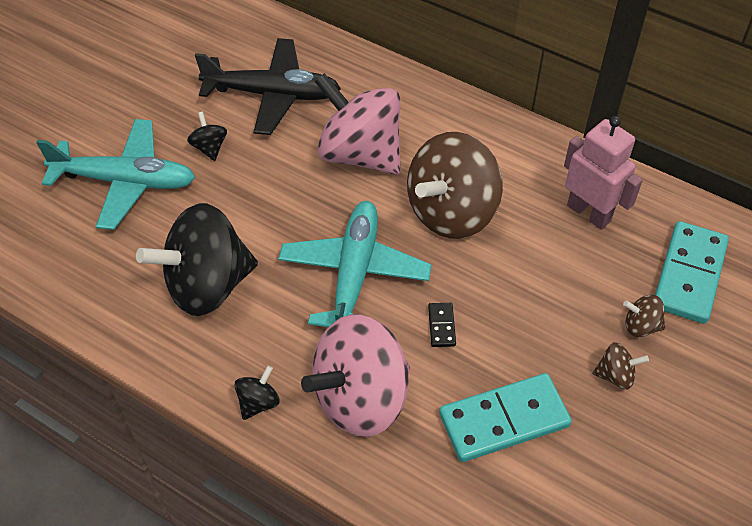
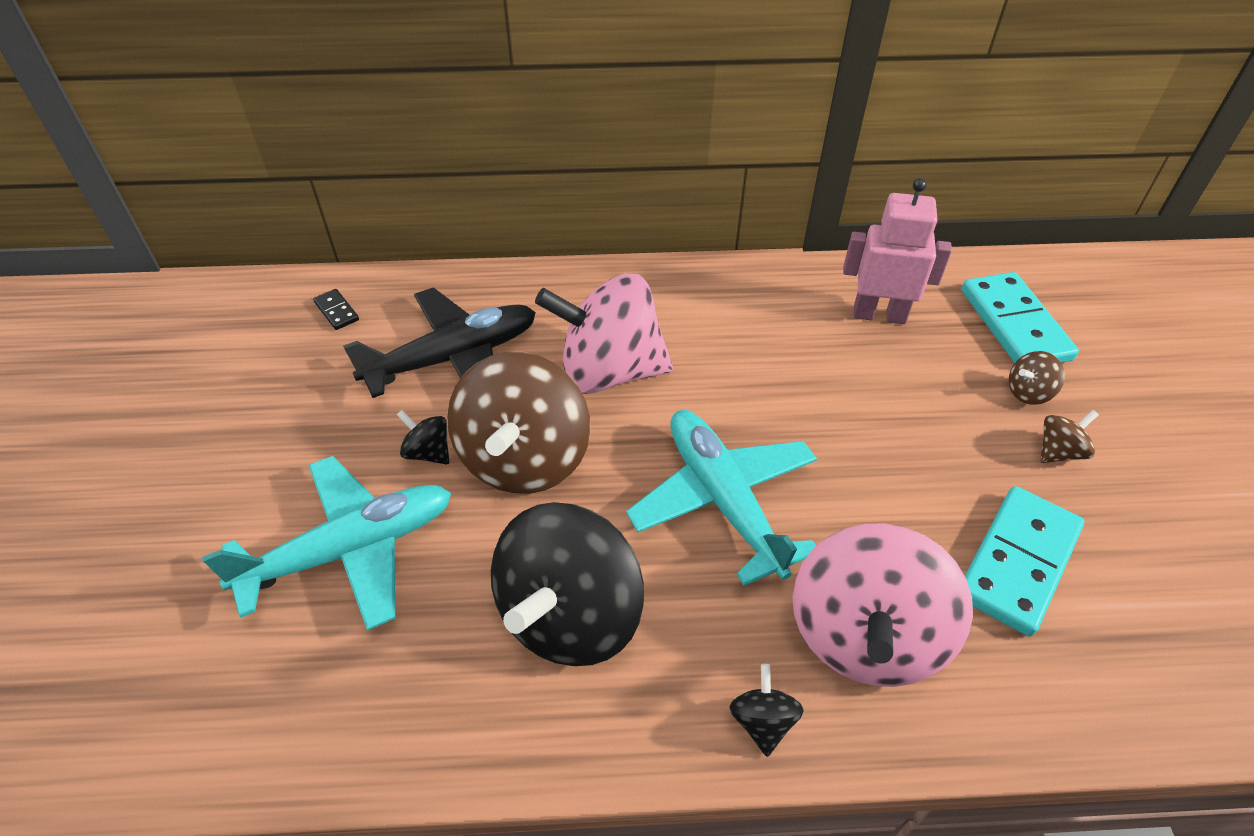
camera: 35 degrees left, 5 degrees down
(441, 326) = (863, 502): black domino -> black domino (337, 311)
(451, 212) = (757, 381): brown spinning top -> brown spinning top (524, 459)

